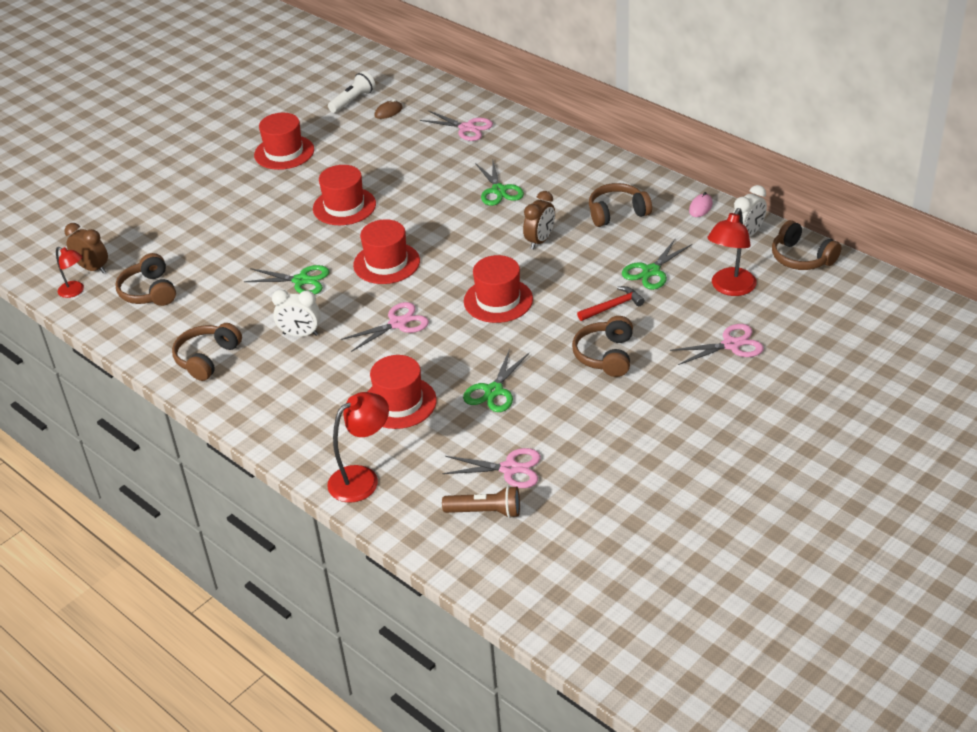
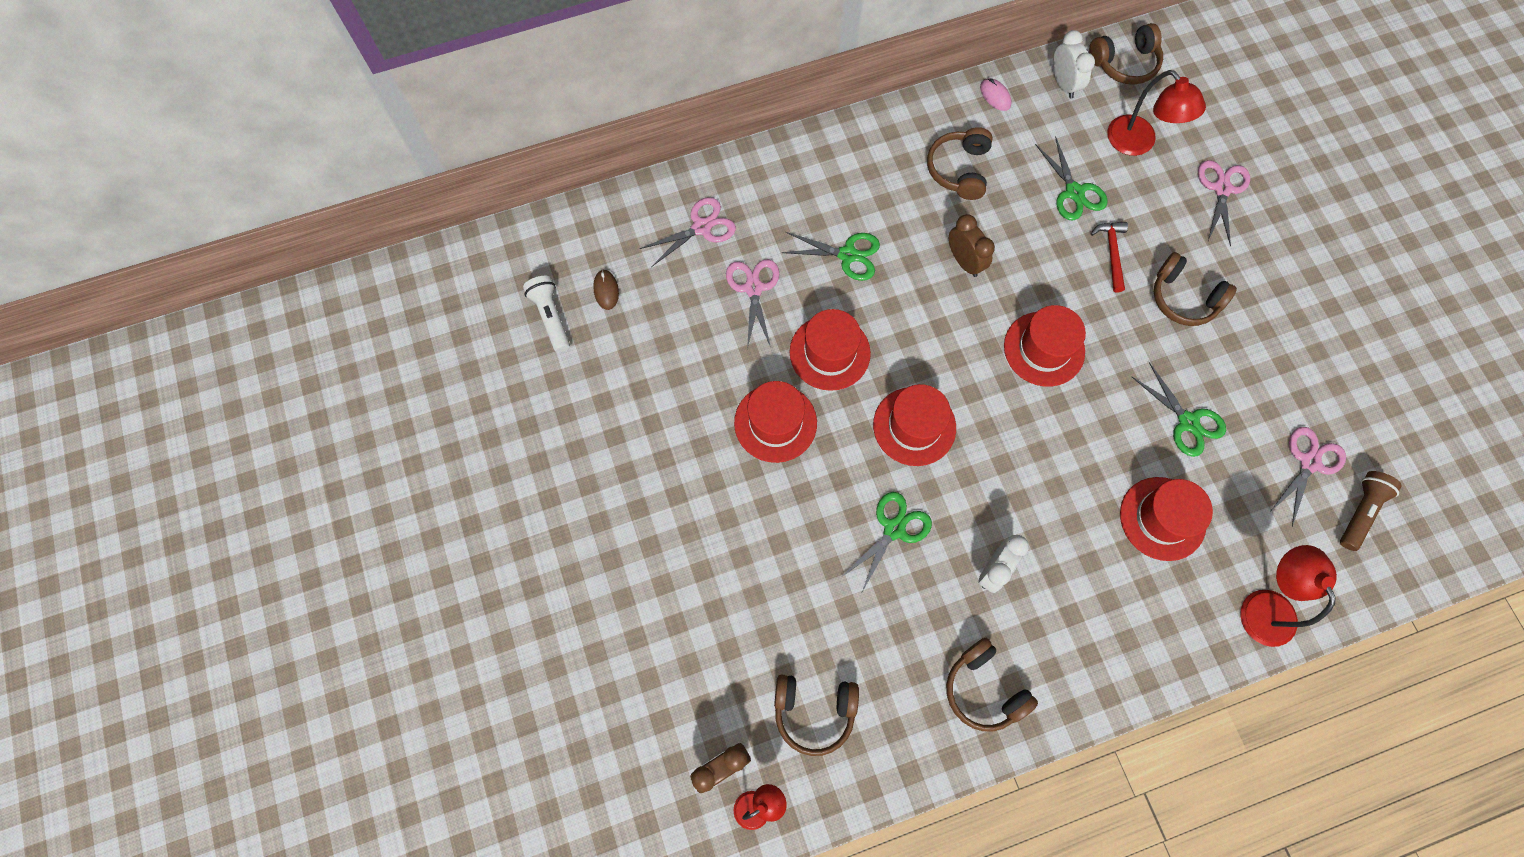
camera: 65 degrees left, 30 degrees up
(284, 152) = (613, 441): red hat -> red hat (829, 352)
(398, 324) = (1030, 462): pink scissors -> pink scissors (753, 288)

